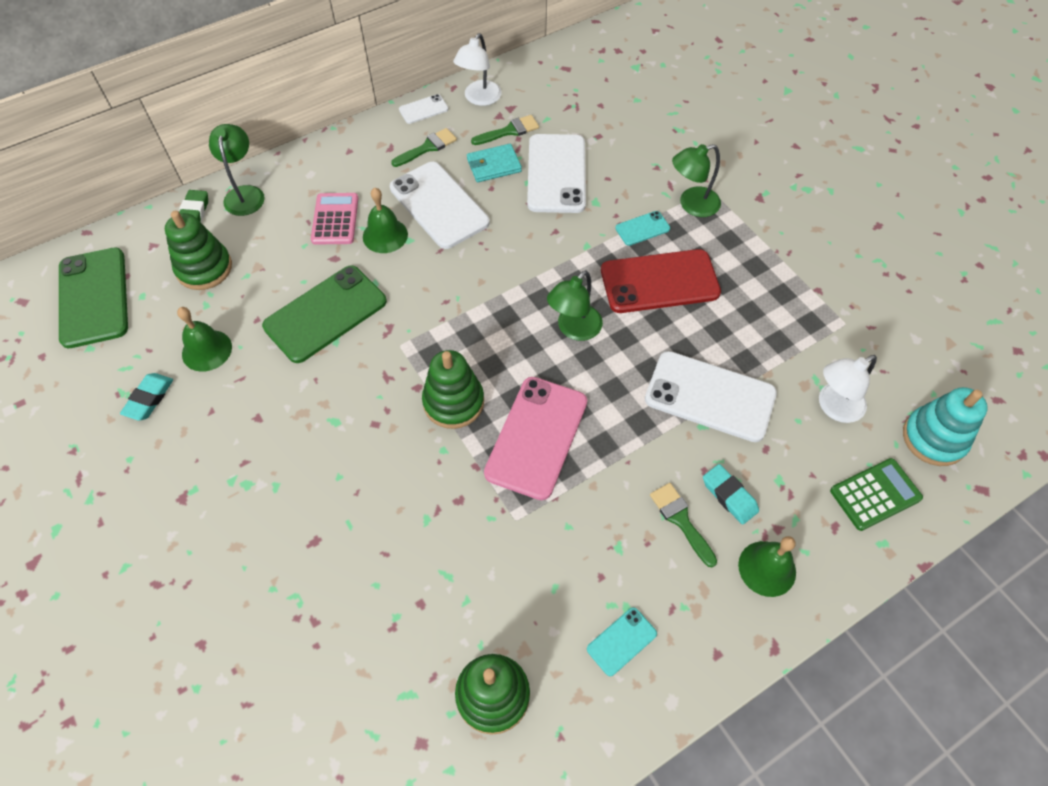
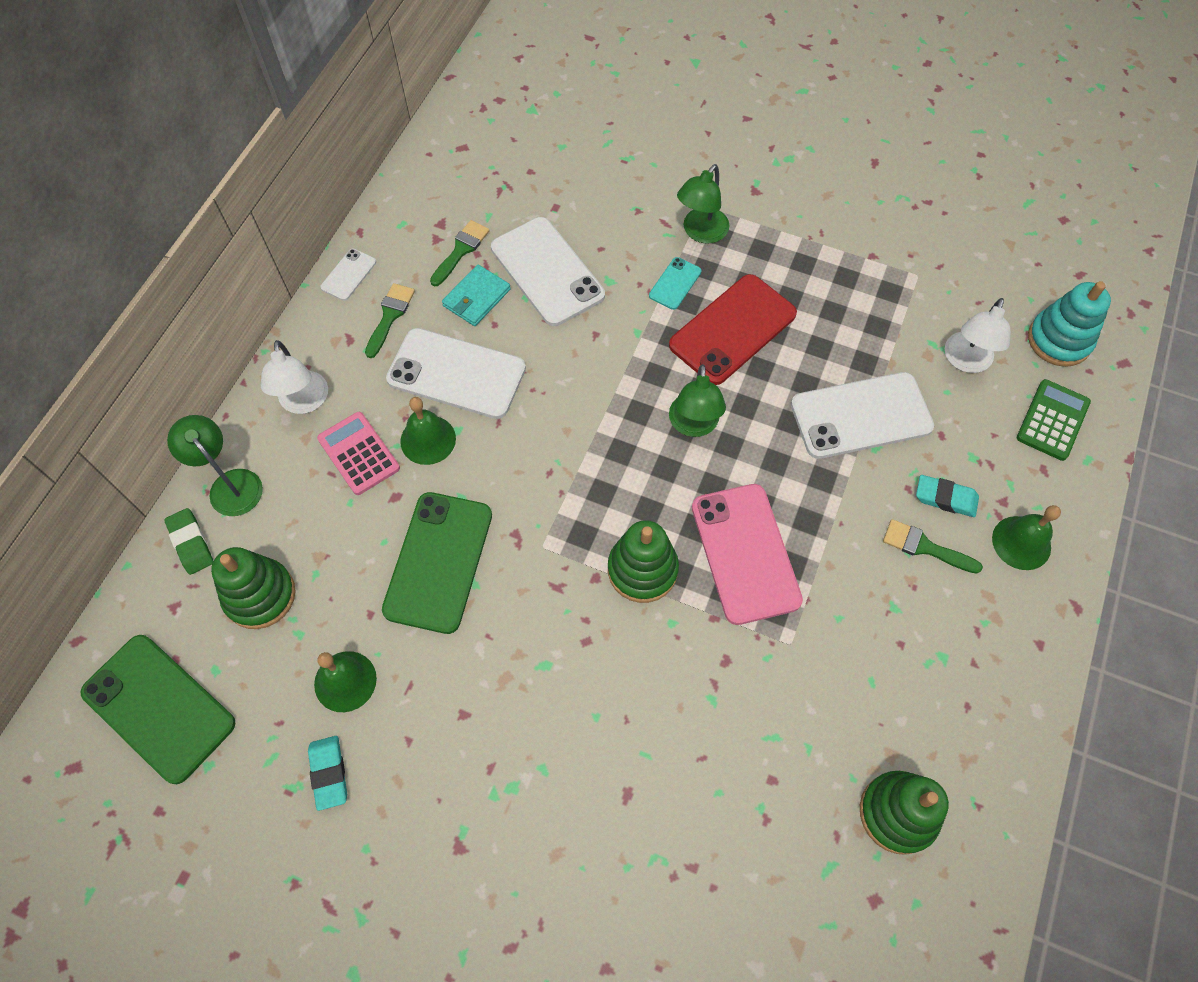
camera: 35 degrees left, 5 degrees up
(479, 99) = (399, 230): white lamp -> white lamp (304, 402)
(621, 641) = (961, 688): turquoise phone -> none

